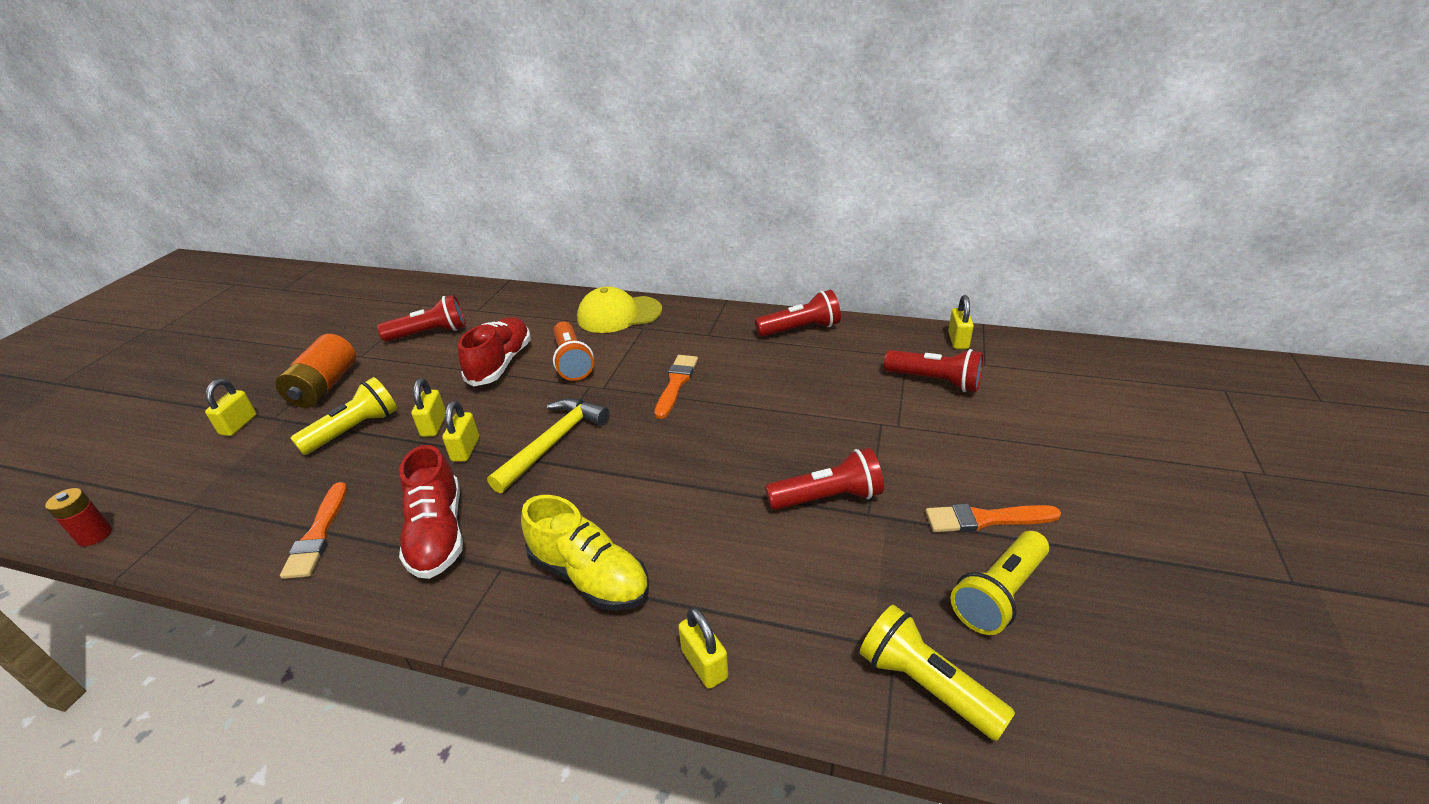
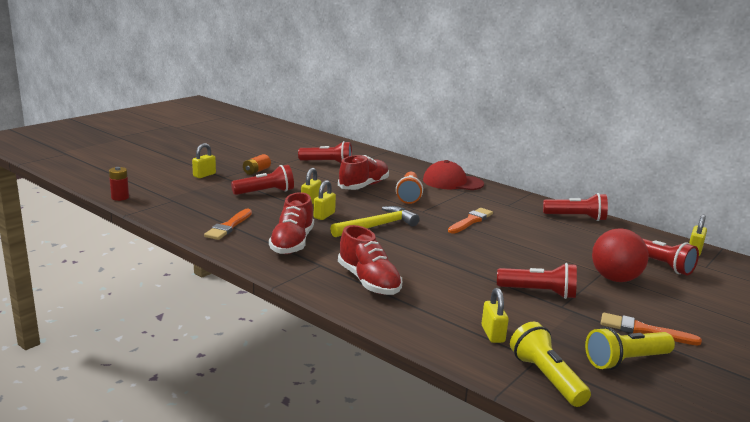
camera: 20 degrees right, 15 degrees down
(325, 387) = (256, 171): orange battery -> orange battery, size x0.57
(354, 430) = (265, 192): yellow flashlight -> red flashlight
(589, 576) = (368, 281): yellow shoe -> red shoe
(619, 315) = (452, 182): yellow cap -> red cap
(704, 664) = (415, 331): yellow padlock -> yellow padlock (492, 334)
(901, 429) = (615, 279): none -> red ball

